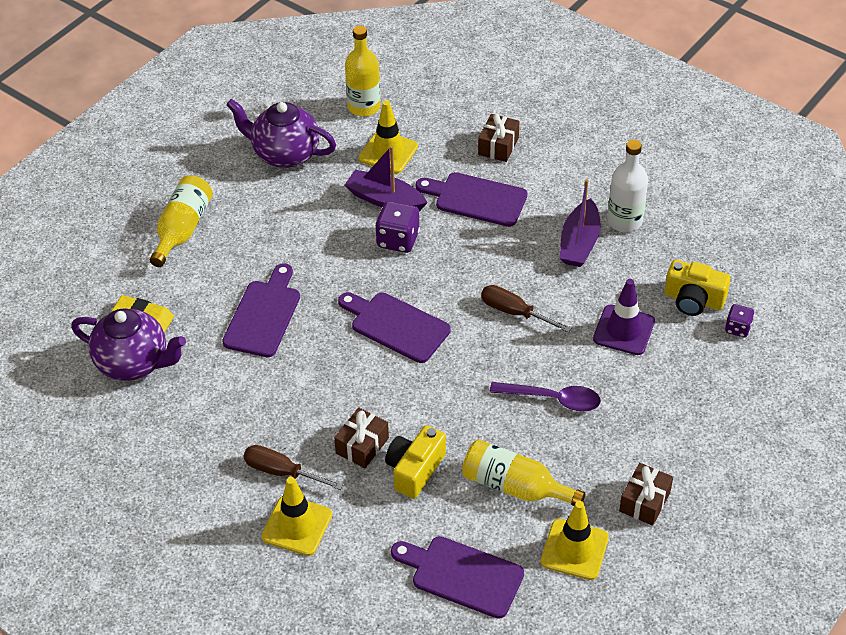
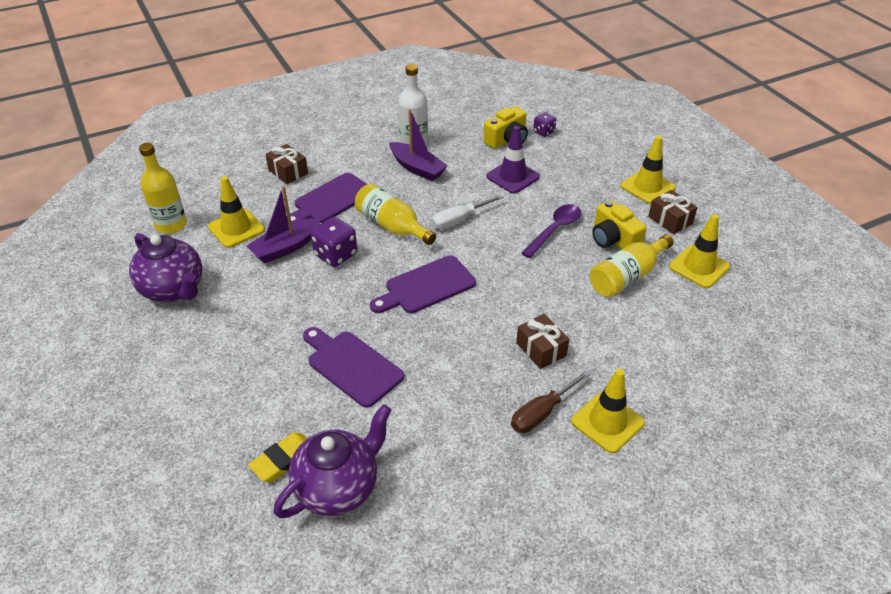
camera: 65 degrees left, 5 degrees down
(182, 229) = (196, 391): yellow bottle -> yellow bottle (392, 226)
(284, 154) = (174, 289): purple teapot -> purple teapot turned 90 degrees counterclockwise
(414, 470) = (583, 326): yellow camera -> yellow camera (613, 240)
(462, 575) = (700, 334): purple cutting board -> none
(515, 312) = (459, 220): brown screwdriver -> white screwdriver
(696, 463) = (647, 187): none -> yellow traffic cone

